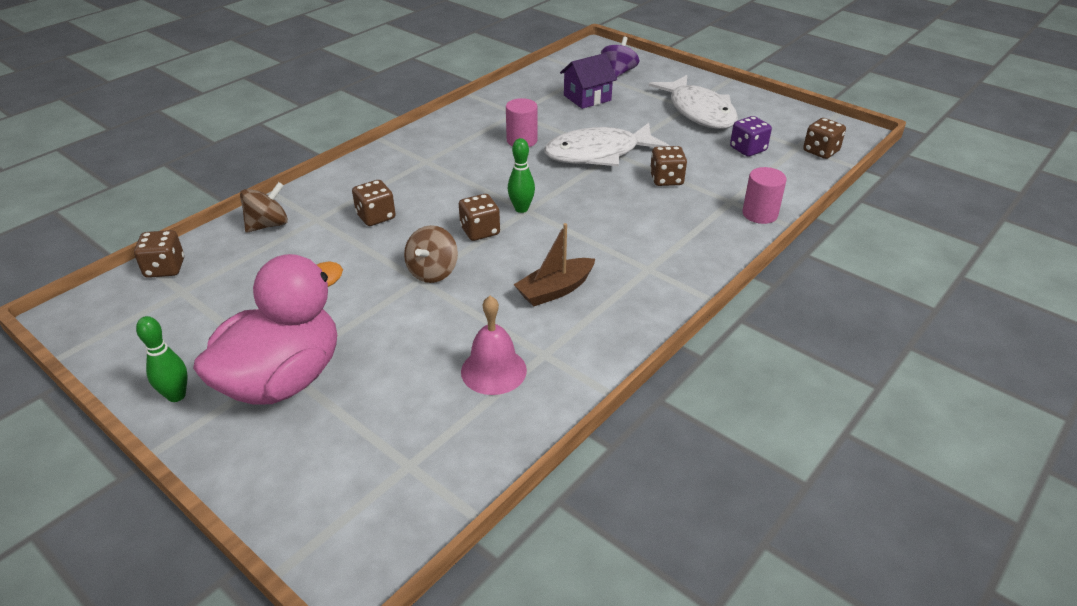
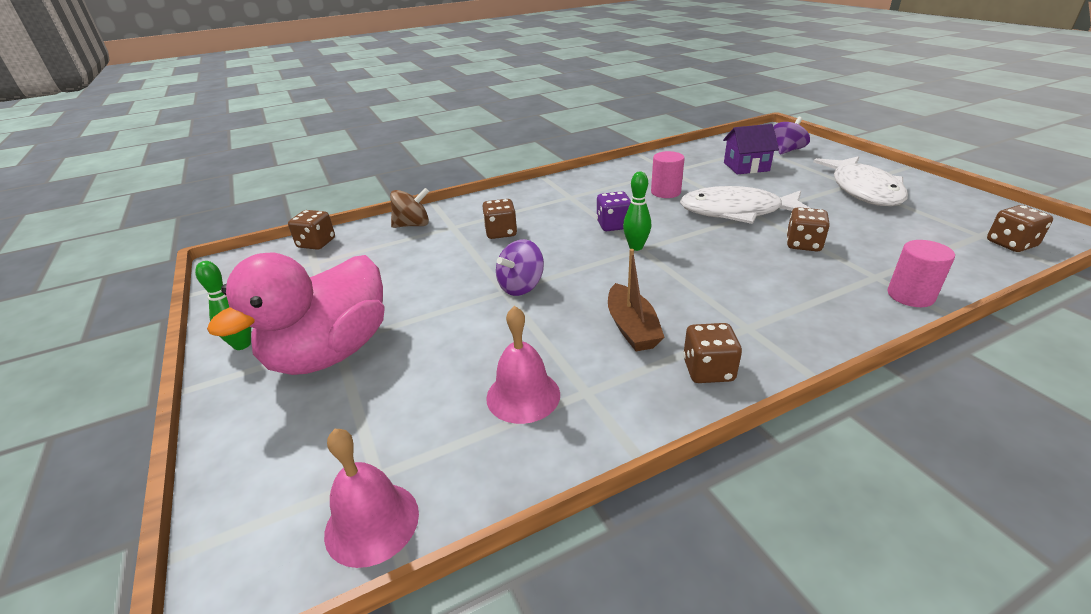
camera: 25 degrees right, 5 degrees down
(283, 379) = (330, 353): pink duck -> pink duck turned 150 degrees clockwise
(430, 497) = (372, 523): none -> pink bell
(433, 272) = (521, 286): brown spinning top -> purple spinning top
(480, 231) = (585, 259): brown dice -> brown dice (708, 370)
(555, 290) = (631, 328): brown boat -> brown boat turned 90 degrees counterclockwise
(748, 149) = (912, 230): purple dice -> purple dice (613, 225)

